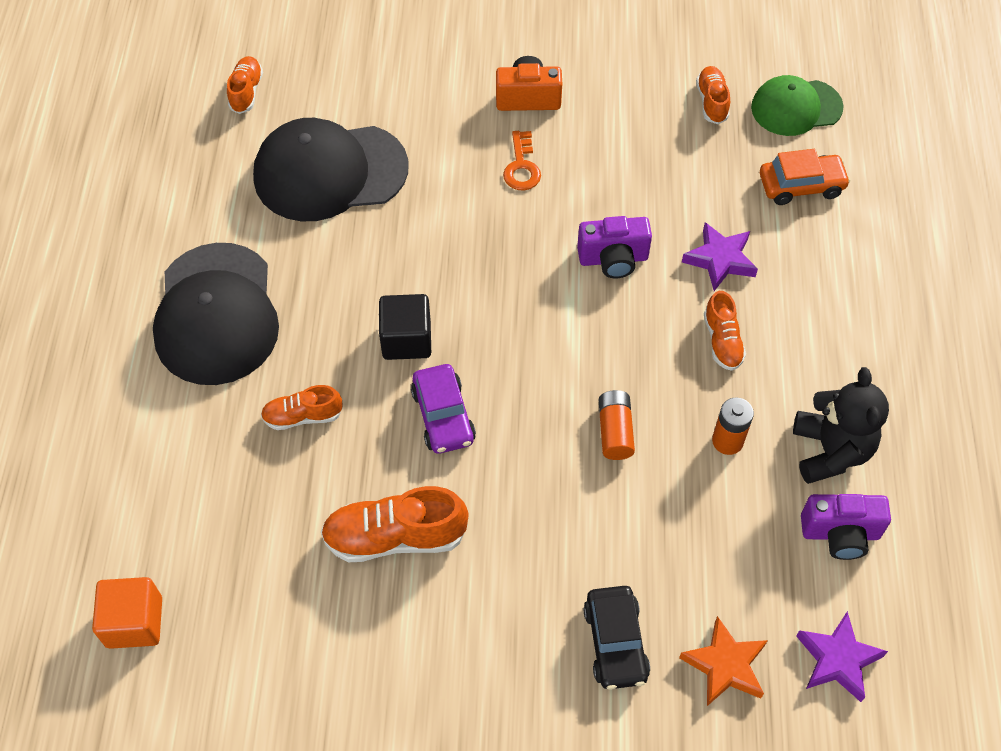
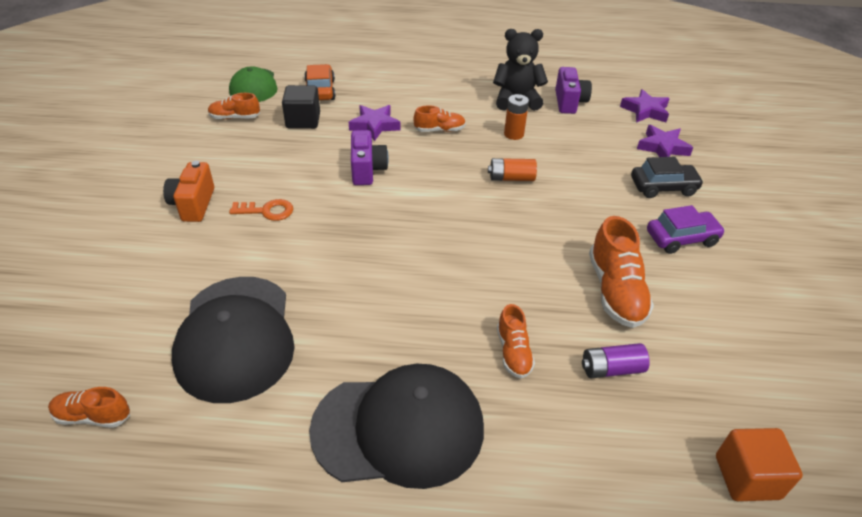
camera: 90 degrees left, 15 degrees down
(276, 513) = (611, 369): none -> purple battery
(406, 340) = (434, 283): black cube -> black cube (303, 120)
(443, 416) = (506, 262): purple car -> purple car (681, 238)
(725, 665) = (662, 147): orange star -> purple star

